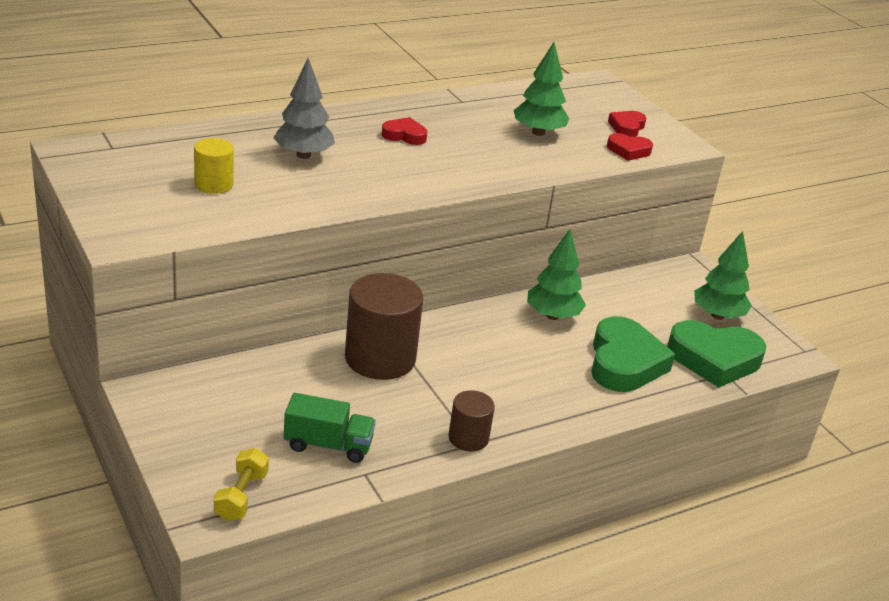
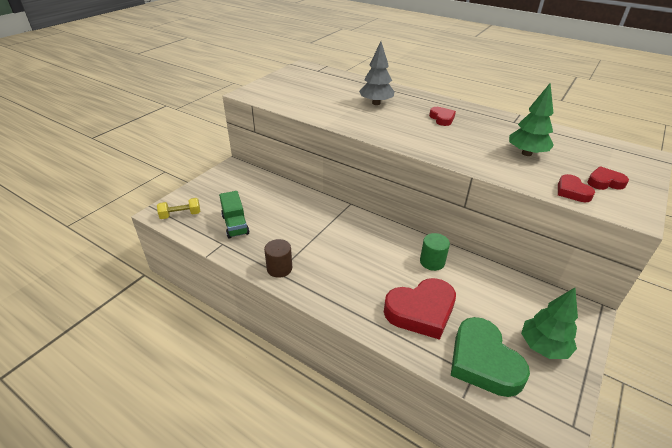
camera: 65 degrees right, 5 degrees up
(214, 184) = (317, 95): yellow cylinder -> none
(380, 358) = (318, 215): brown cylinder -> none
(553, 315) = (432, 262): green tree -> green cylinder
(624, 363) = (421, 311): green heart -> red heart

